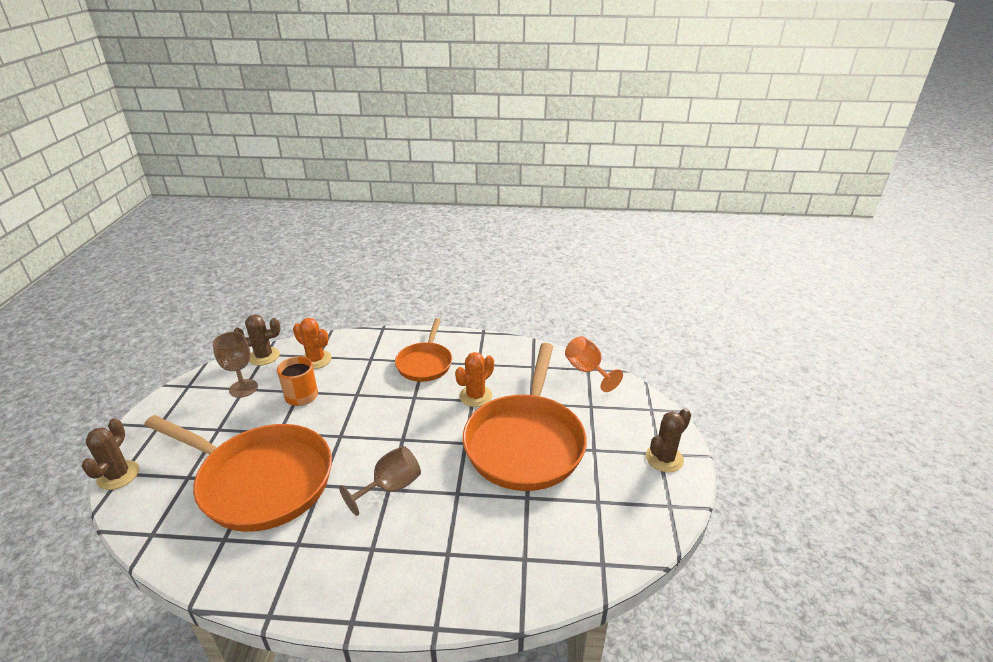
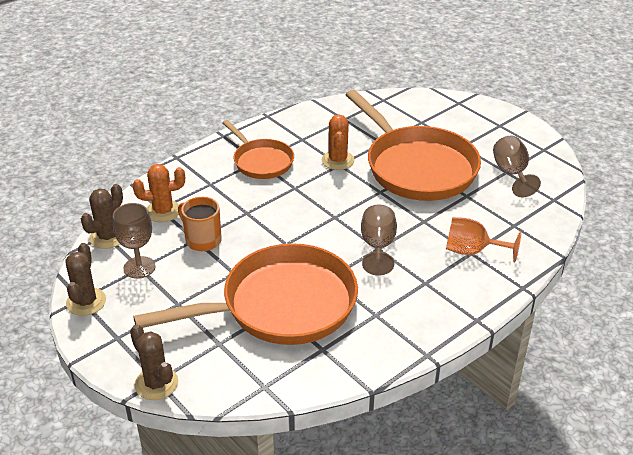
camera: 45 degrees left, 5 degrees up
(587, 371) = (385, 101): orange goblet -> orange goblet (472, 251)
(599, 507) = (511, 174): none -> brown goblet
(664, 458) = (506, 126): brown cactus -> brown cactus (86, 302)

